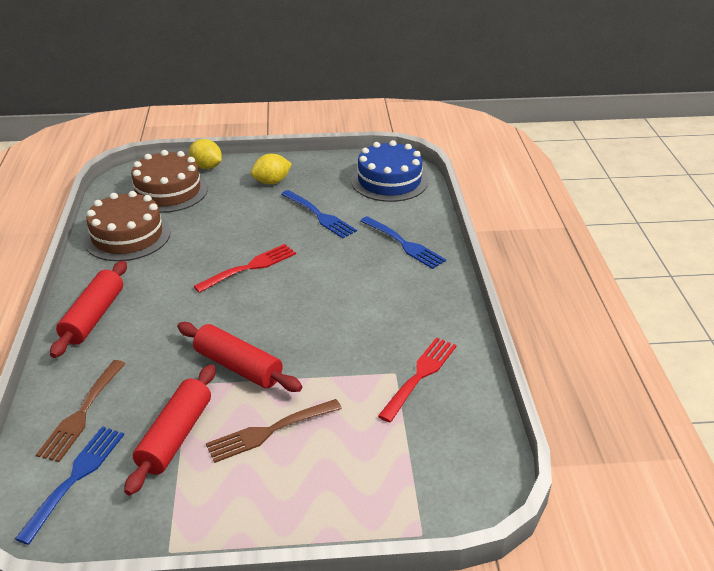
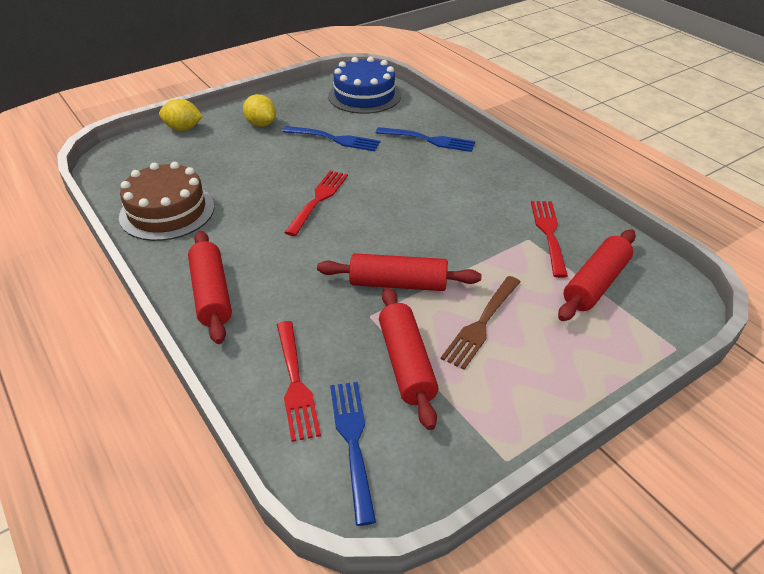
camera: 30 degrees left, 5 degrees up
(82, 413) = (295, 383): brown fork -> red fork
(168, 191) = (166, 160): brown cake -> none
(272, 182) = (261, 124): yellow lemon -> yellow lemon turned 75 degrees counterclockwise
(412, 441) = (595, 284): none -> red rolling pin

